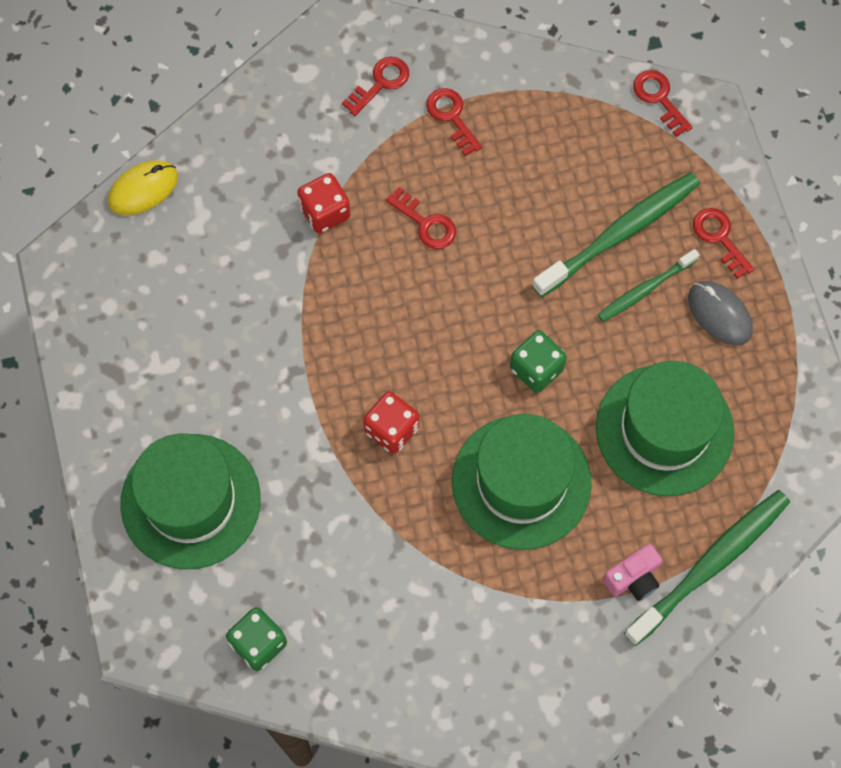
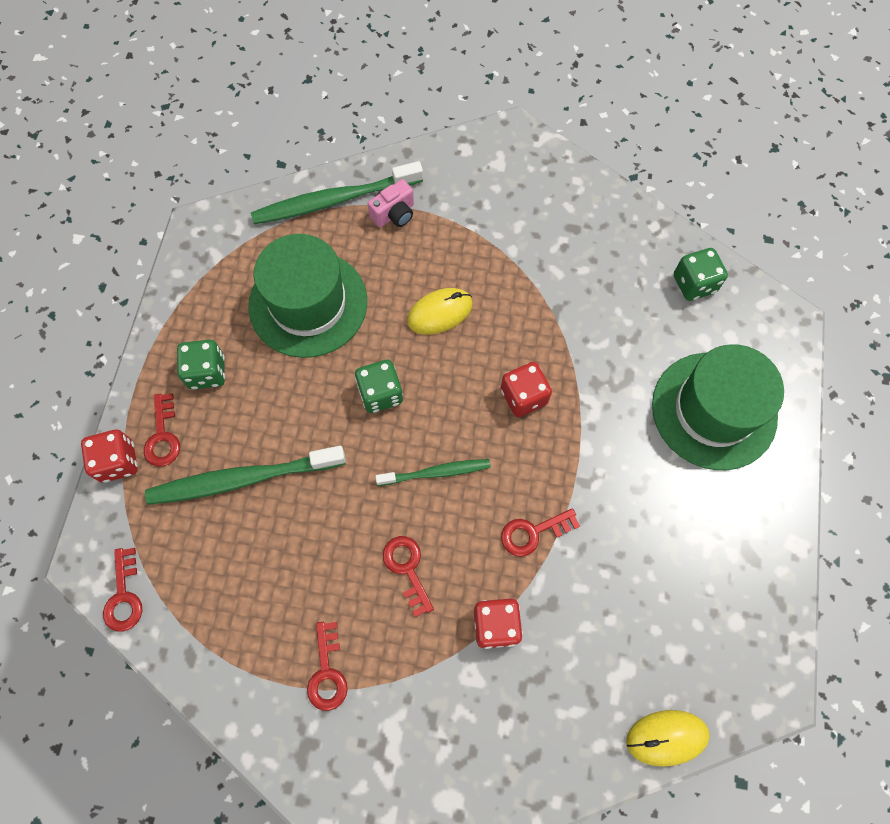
camera: 155 degrees left, 0 degrees up
(380, 83) = (377, 748): red key -> red key (533, 532)
(521, 482) = (440, 313): green hat -> yellow mouse
(633, 578) = (394, 214): pink camera -> pink camera turned 150 degrees clockwise
(645, 289) = (253, 420): green toothbrush -> green toothbrush (436, 472)
(719, 314) = (207, 372): grey mouse -> green dice
(744, 198) = (118, 462): none -> red dice

